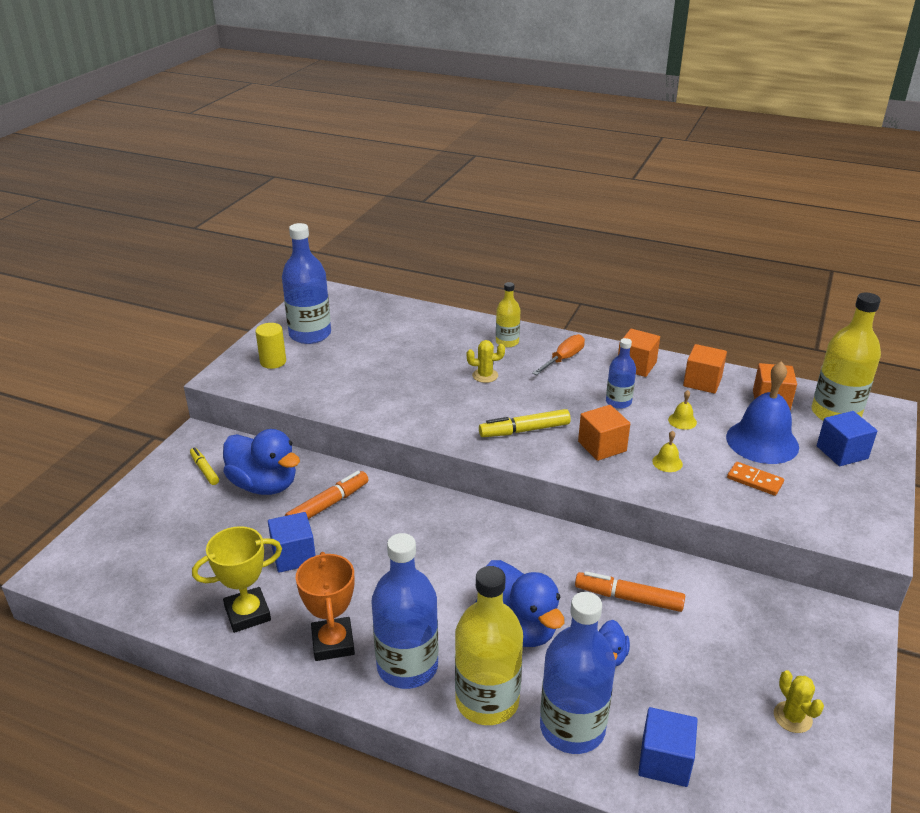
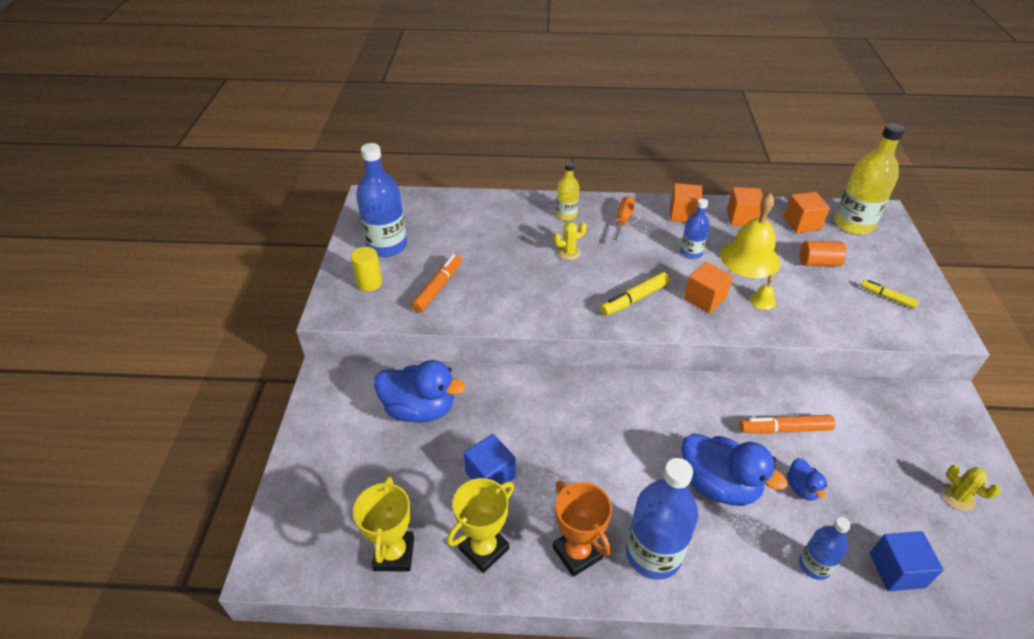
camera: 20 degrees left, 10 degrees up
(165, 594) = (394, 554): none -> yellow trophy
(204, 470) = (353, 409): yellow marker -> yellow marker (887, 297)
(328, 505) = (490, 413): orange marker -> orange marker (438, 287)
(487, 701) = (736, 564): yellow bottle -> none
(572, 728) = (814, 565): blue bottle -> blue bottle, size x0.55
(682, 421) = (750, 258): yellow bell -> yellow bell, size x2.44
(754, 480) = (835, 300): orange domino -> none
(762, 441) = (818, 262): blue bell -> orange cylinder
(842, 452) = (878, 258): blue cube -> none

